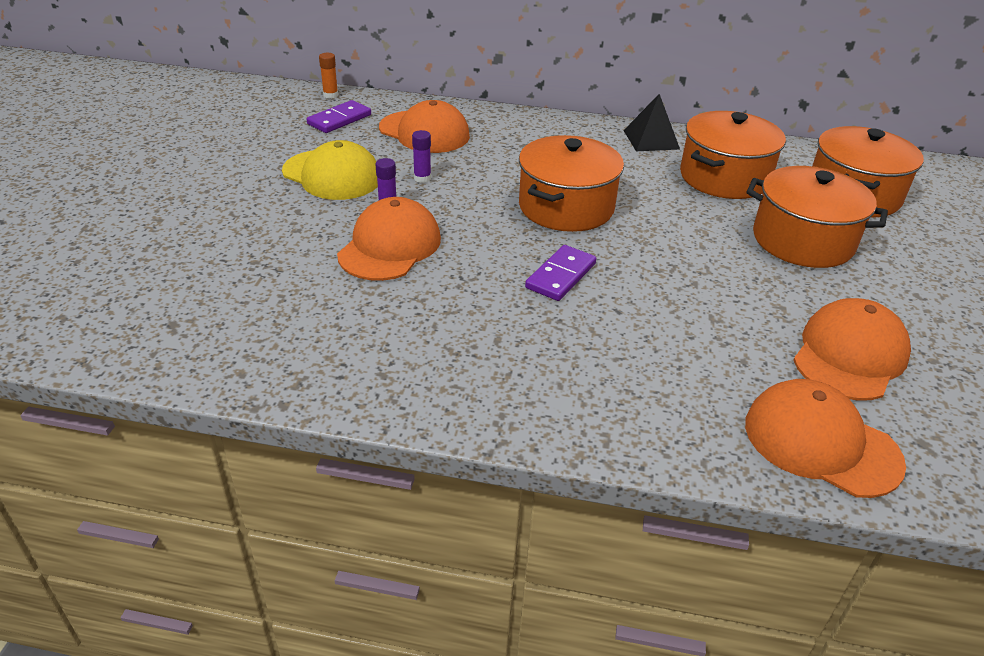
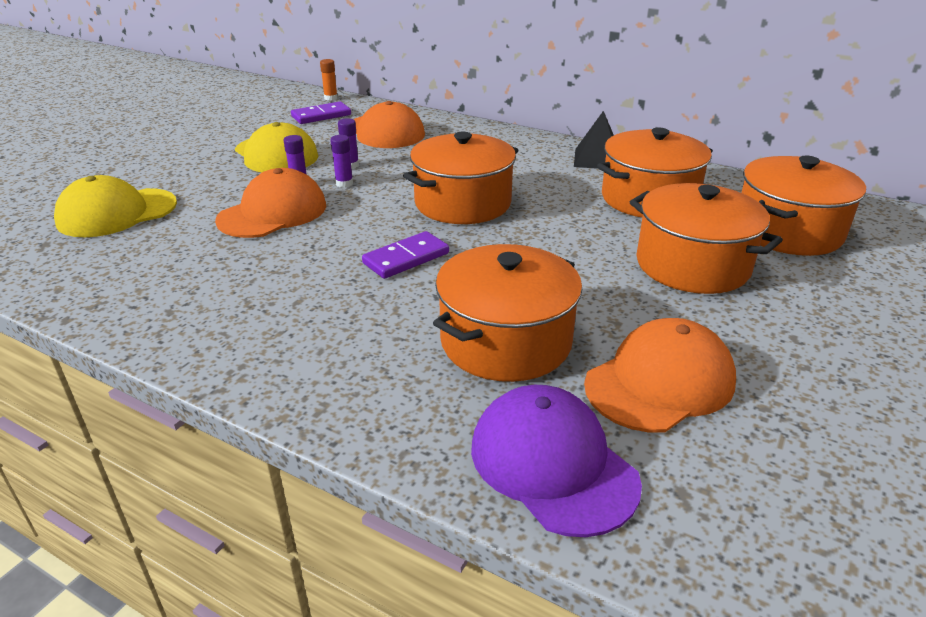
camera: 20 degrees right, 5 degrees down
(219, 273) = (117, 213): none -> yellow cap
(434, 201) = (344, 183): none -> purple glue stick
(708, 343) = (506, 341): none -> orange pot
(821, 443) = (552, 463): orange cap -> purple cap

